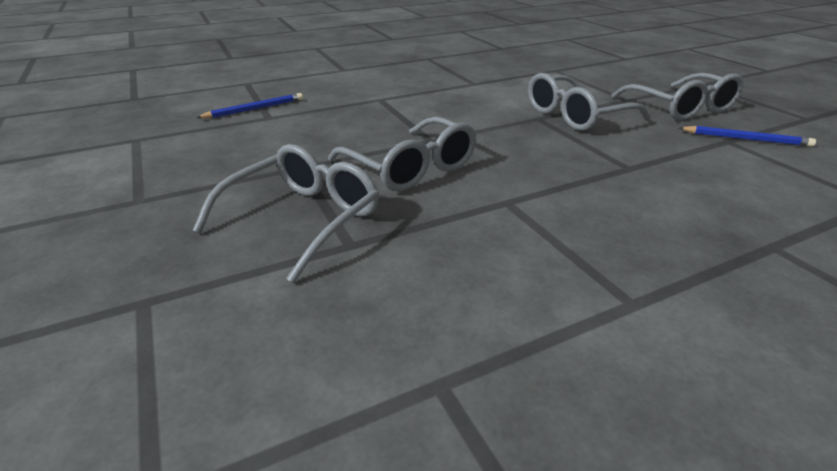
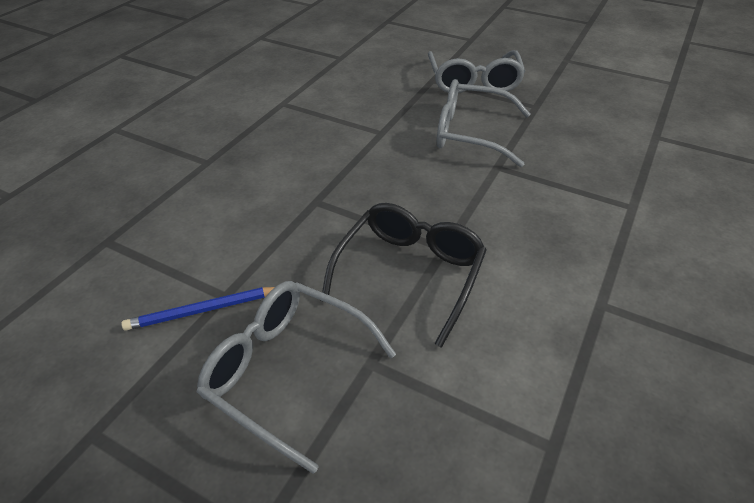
camera: 145 degrees right, 10 degrees up
(255, 109) = (689, 140): blue pencil -> none
(575, 116) = (410, 273): grey glasses -> black glasses

